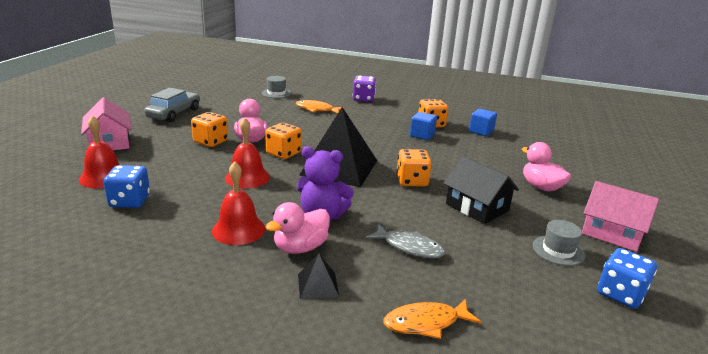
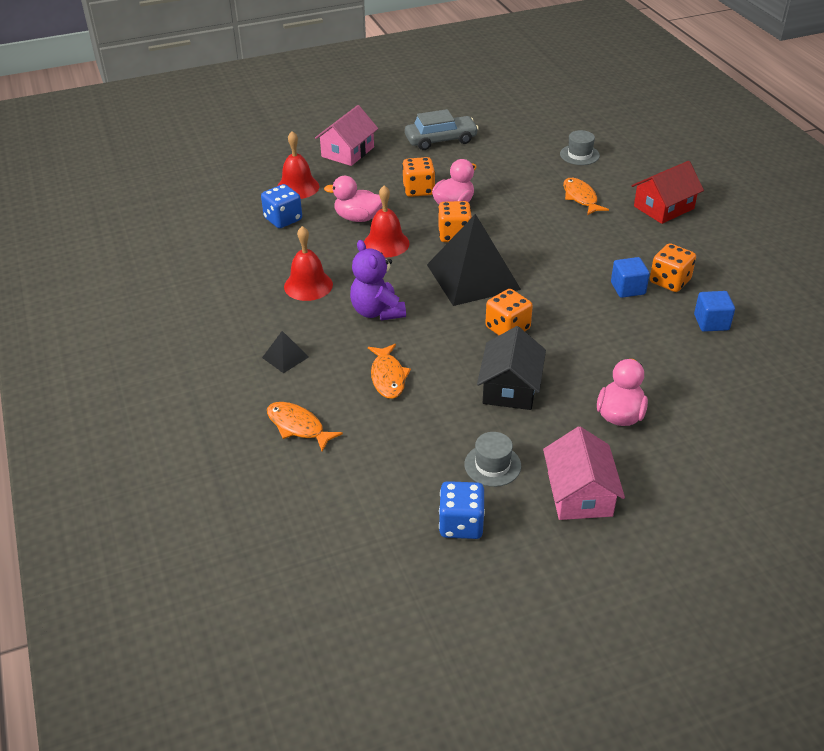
camera: 55 degrees right, 15 degrees up
(300, 247) = (320, 325): pink duck -> pink duck (358, 218)
(363, 99) = (663, 207): purple dice -> red house
(409, 247) = (388, 377): grey fish -> orange fish

